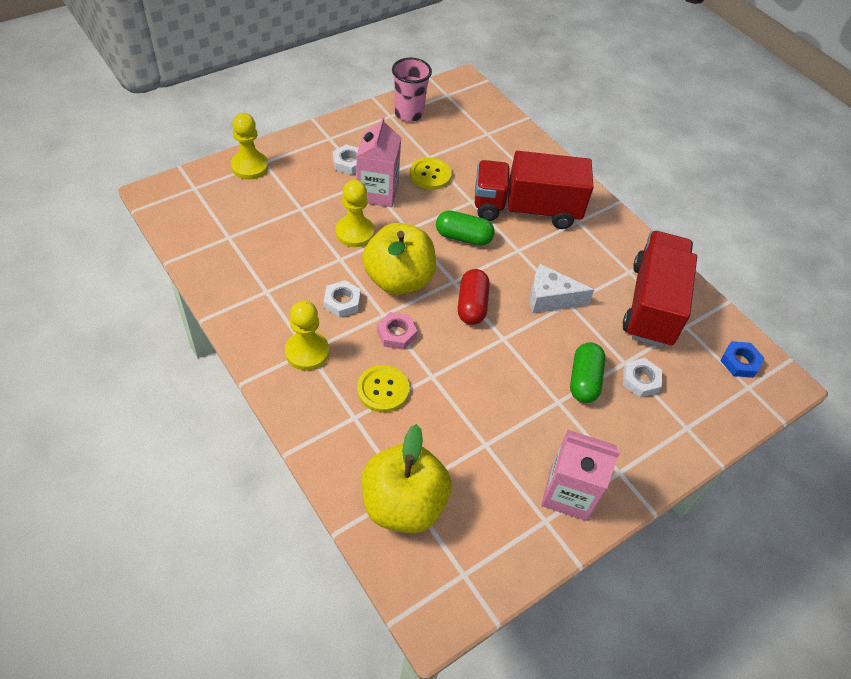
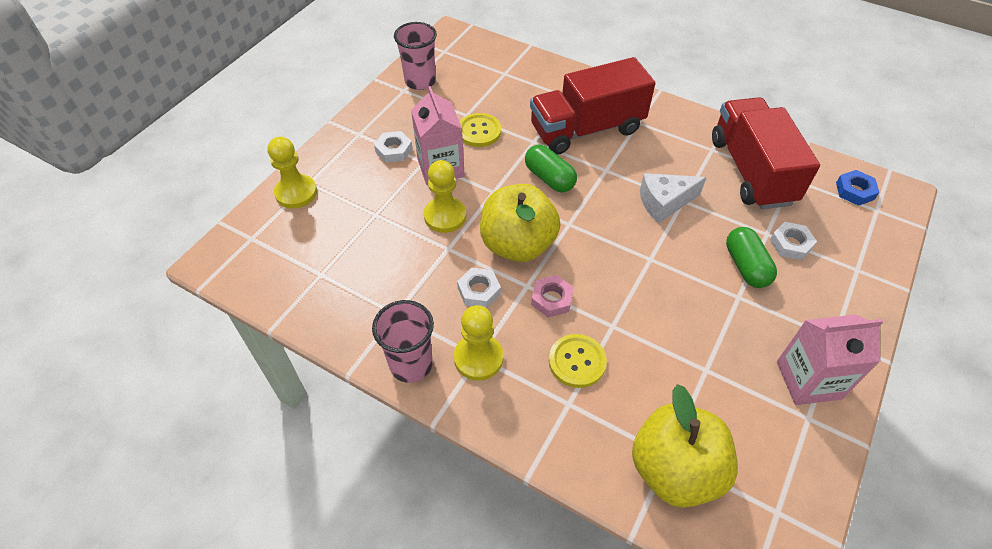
camera: 20 degrees left, 0 degrees up
(253, 333) = (411, 364): none -> pink cup
(463, 237) = (549, 178): green capsule -> green capsule turned 60 degrees clockwise
(472, 305) = (601, 240): red capsule -> none

